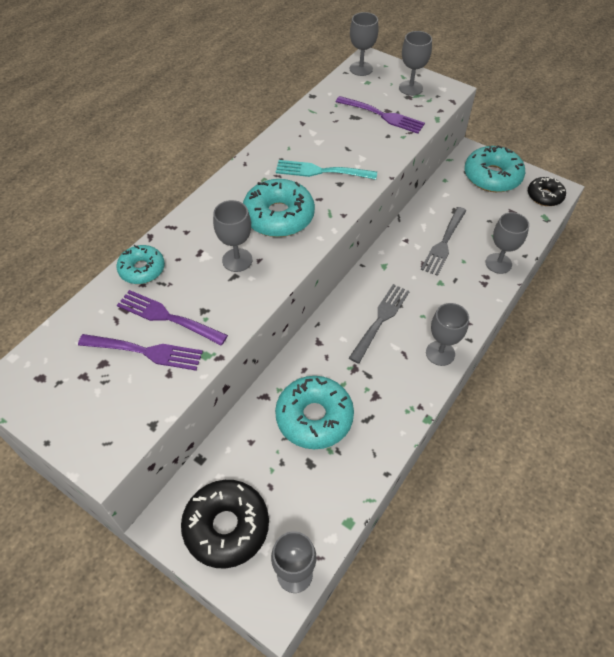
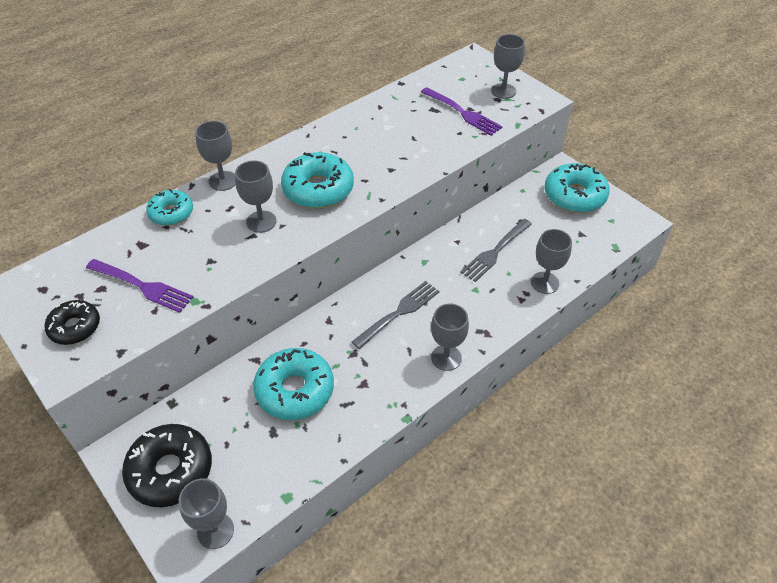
camera: 15 degrees right, 5 degrees down
(167, 317) = (175, 260): purple fork -> none
(321, 171) = (378, 155): turquoise fork -> none
(361, 69) = (461, 65): grey goblet -> grey goblet (223, 181)
(544, 196) = (624, 225): black donut -> black donut (75, 327)

